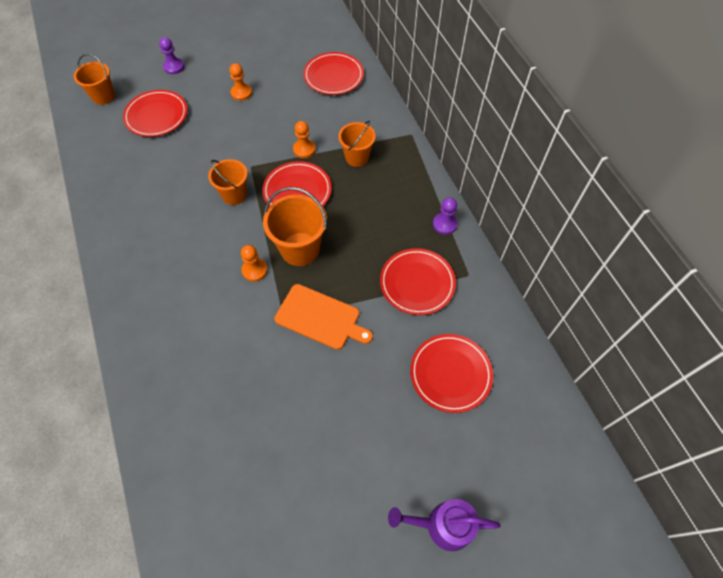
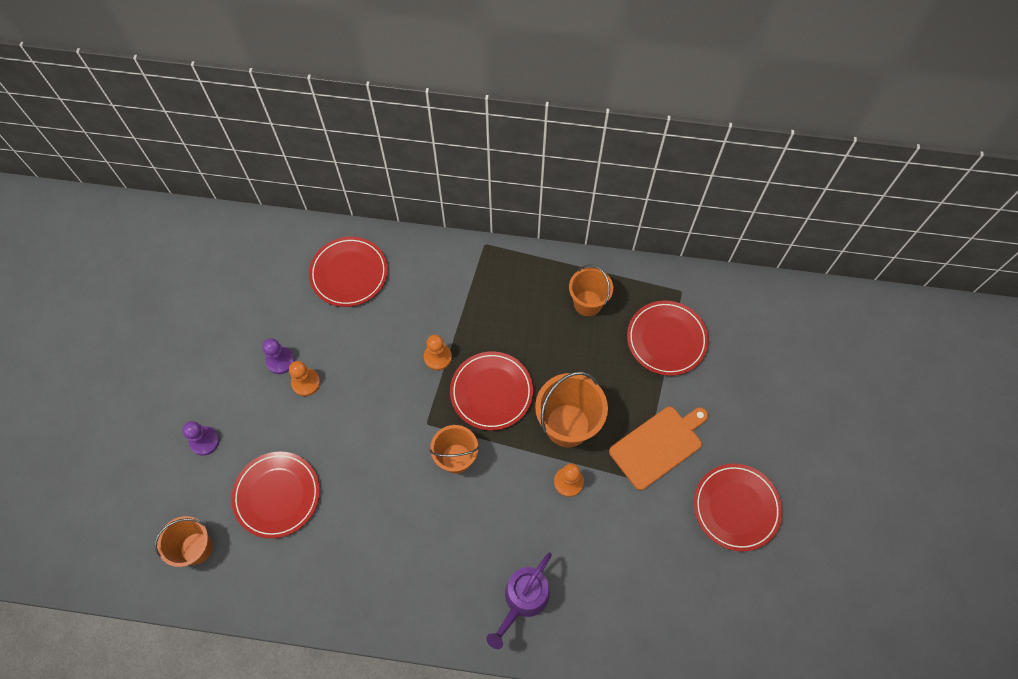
camera: 60 degrees left, 5 degrees up
(357, 157) = (482, 311): orange bucket -> orange bucket (587, 303)
(442, 525) = (900, 447): purple watering can -> purple watering can (523, 600)
(445, 224) = (614, 278): purple pawn -> purple pawn (280, 361)
(450, 374) = (772, 364): red plate -> red plate (736, 508)

